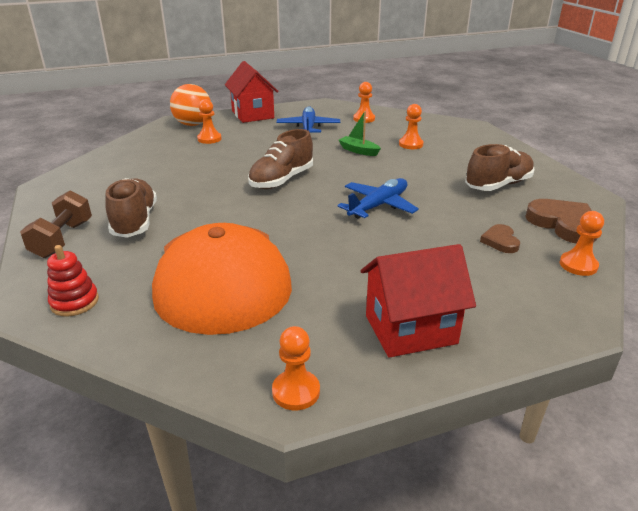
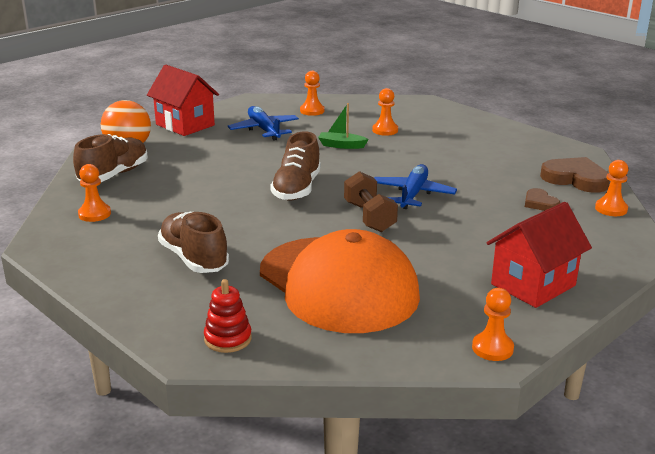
camera: 25 degrees left, 5 degrees down
(63, 239) = (138, 291): brown dumbbell -> brown dumbbell (369, 217)
(209, 139) = (168, 160): orange pawn -> orange pawn (94, 214)
(498, 185) = (497, 155): brown shoe -> brown shoe (114, 175)

